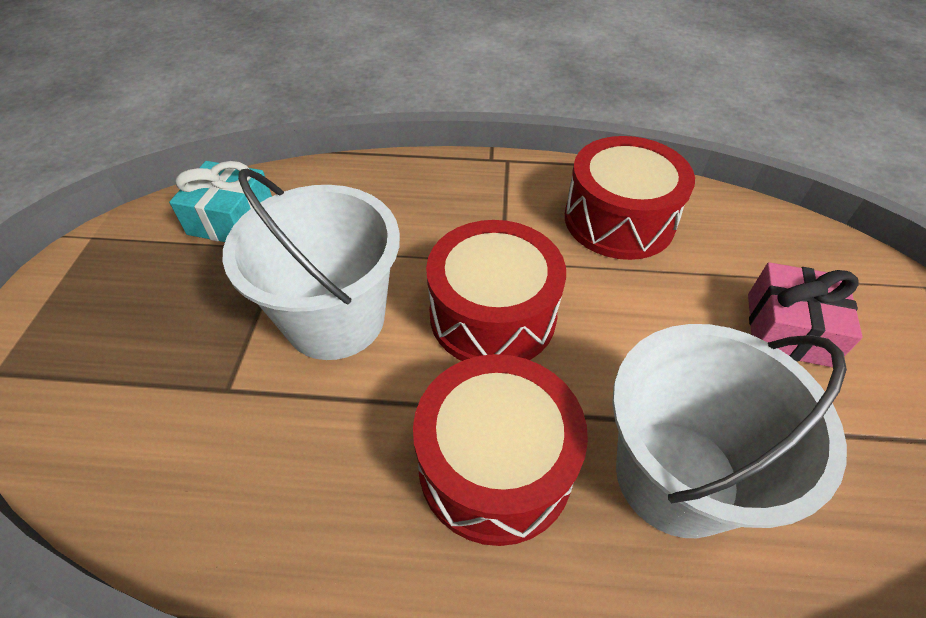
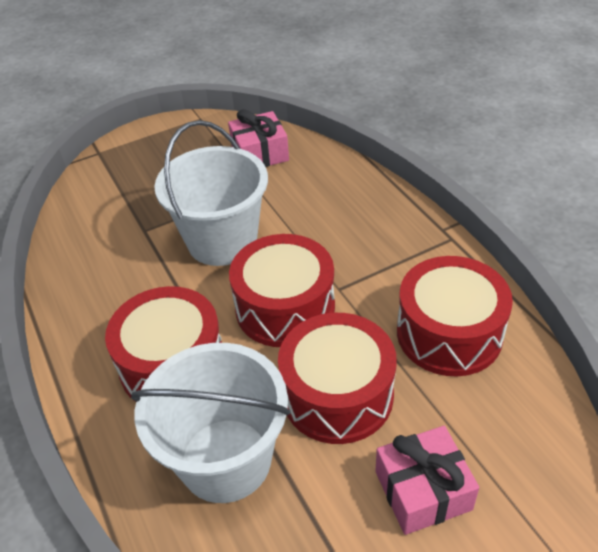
camera: 60 degrees right, 5 degrees down
(231, 218) = (260, 153): turquoise gift -> pink gift
(642, 332) = (337, 394): none -> red drum

